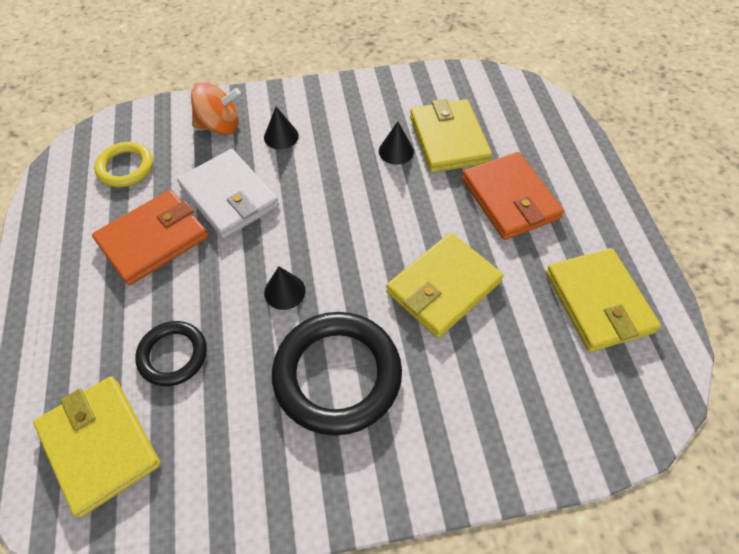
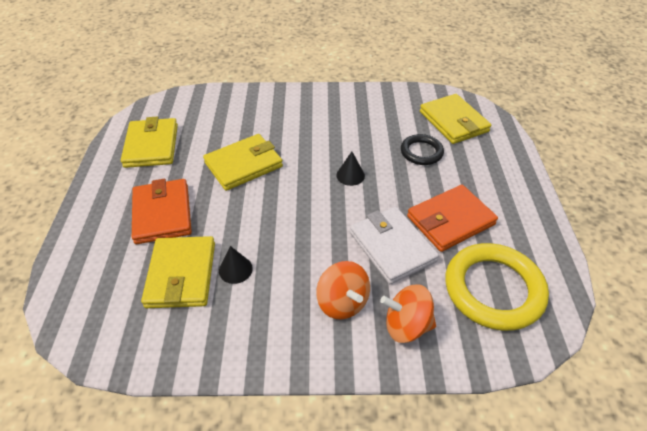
camera: 170 degrees left, 10 degrees down
(125, 167) = (493, 289): yellow ring -> yellow ring, size x1.81
(281, 136) = (342, 302): black cone -> orange spinning top
(337, 375) = (323, 133): black ring -> none

